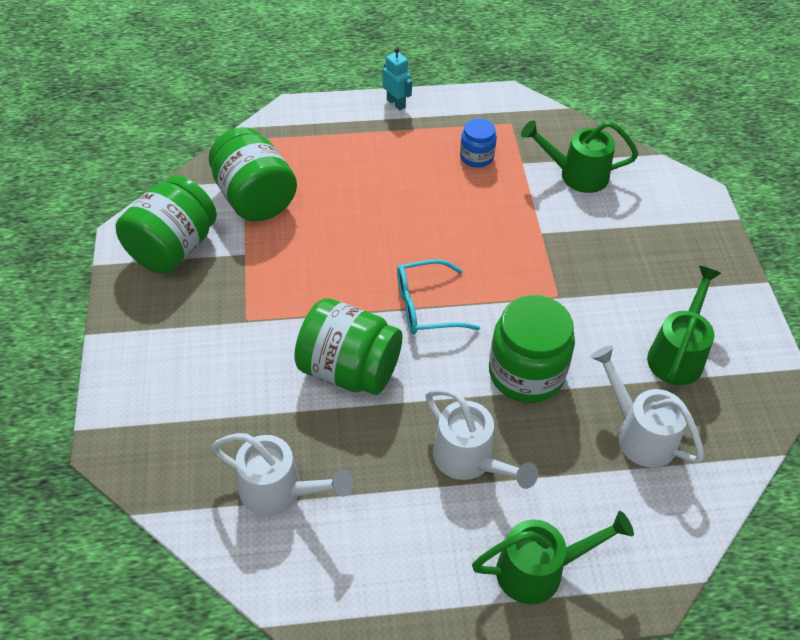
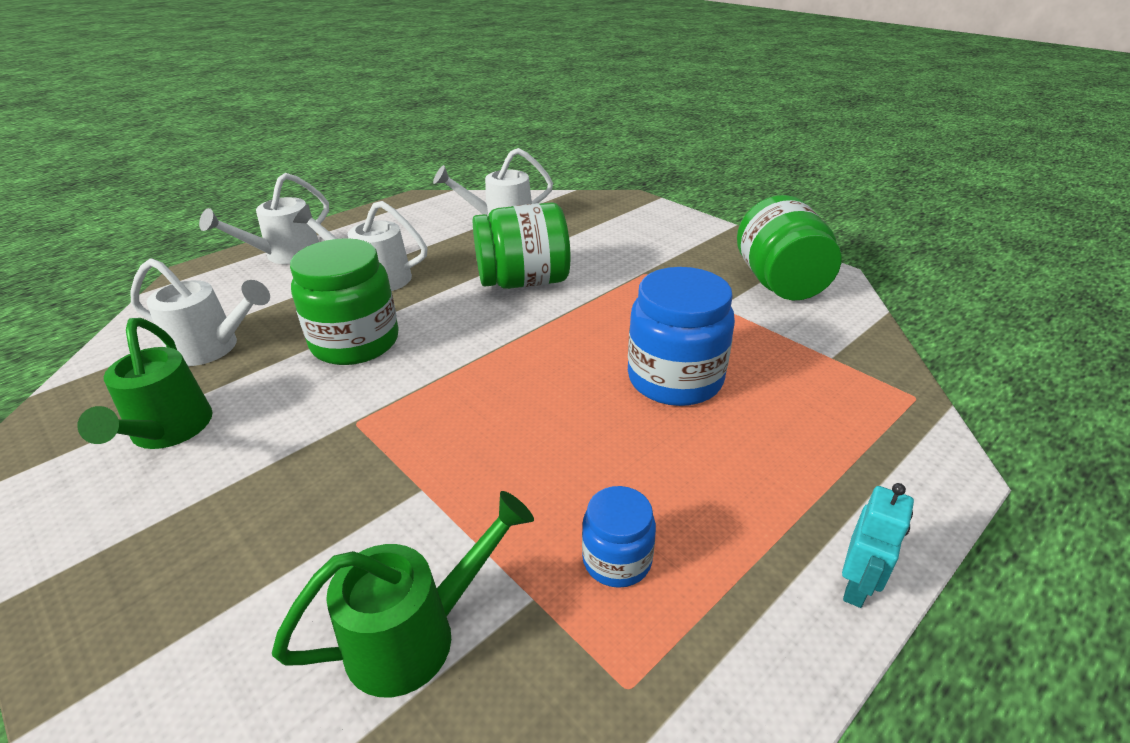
camera: 145 degrees right, 15 degrees down
(255, 198) = (791, 348): green jar -> none
(348, 219) = (675, 379): none -> blue jar
(396, 103) = (857, 586): turquoise robot -> turquoise robot turned 75 degrees counterclockwise
(427, 306) = (500, 346): turquoise glasses -> none
(539, 570) = (286, 255): green watering can -> white watering can

